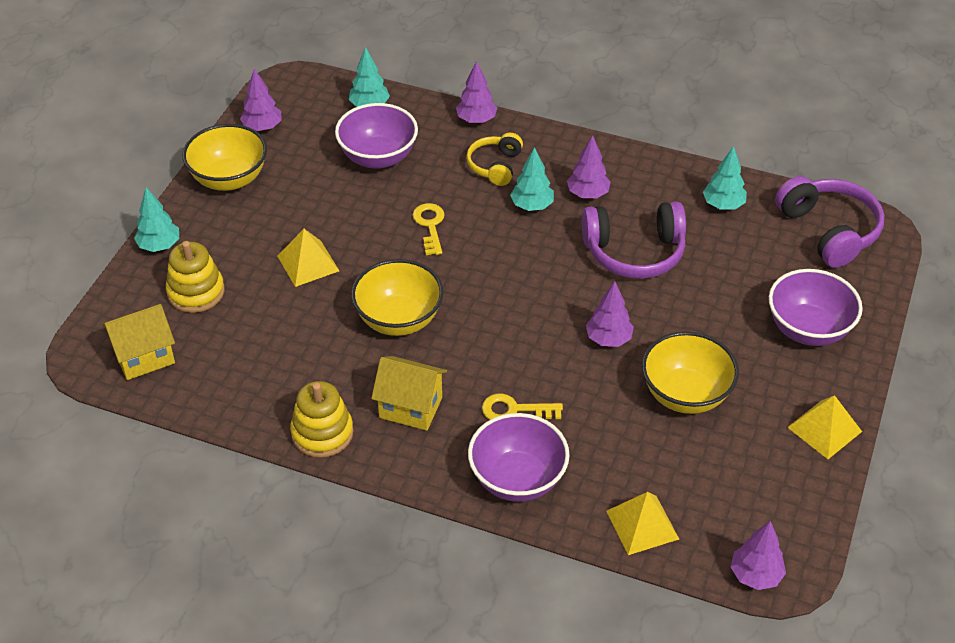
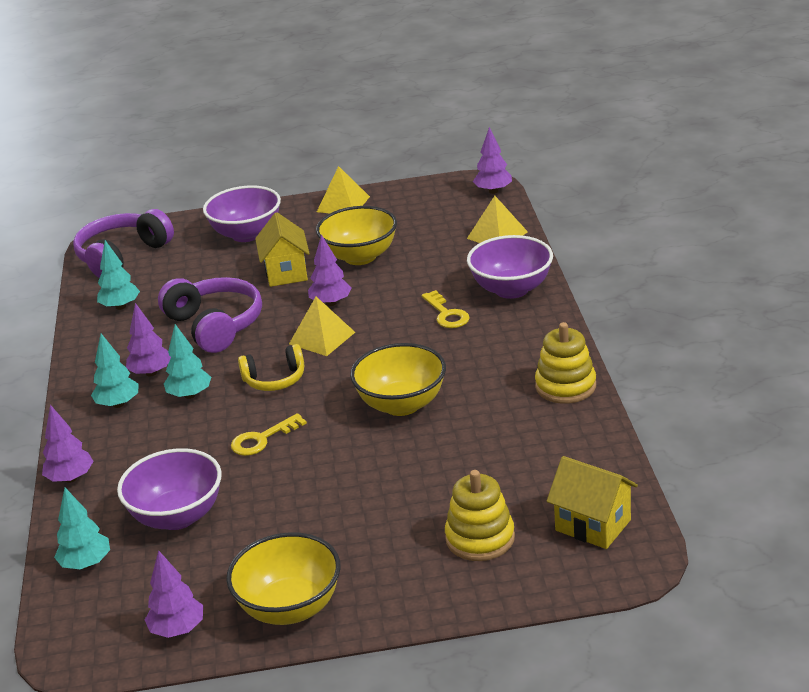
camera: 115 degrees left, 15 degrees down
(159, 246) = (438, 602): turquoise tree -> turquoise tree (118, 404)
(308, 263) = (376, 487): yellow pyramid -> yellow pyramid (322, 338)
(410, 407) = (494, 358): yellow house -> yellow house (286, 273)
(495, 166) = (143, 437): yellow headphones -> yellow headphones (275, 380)

